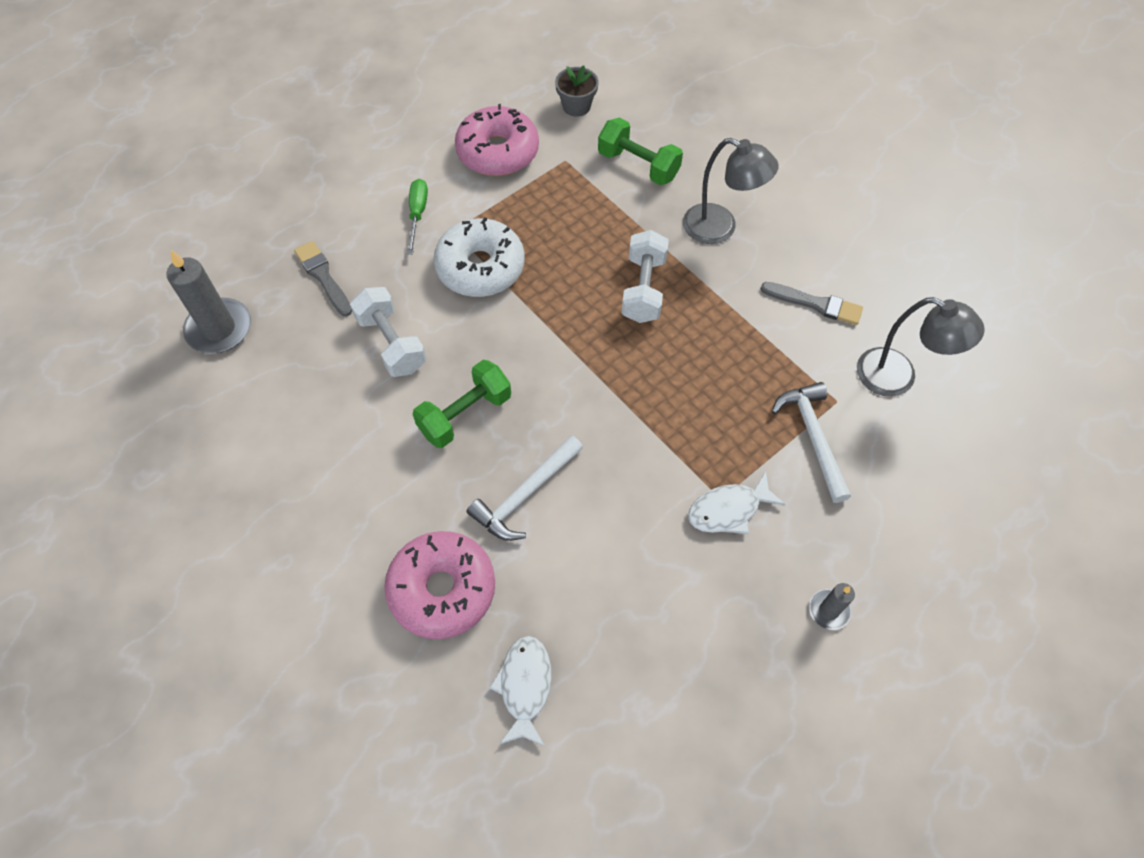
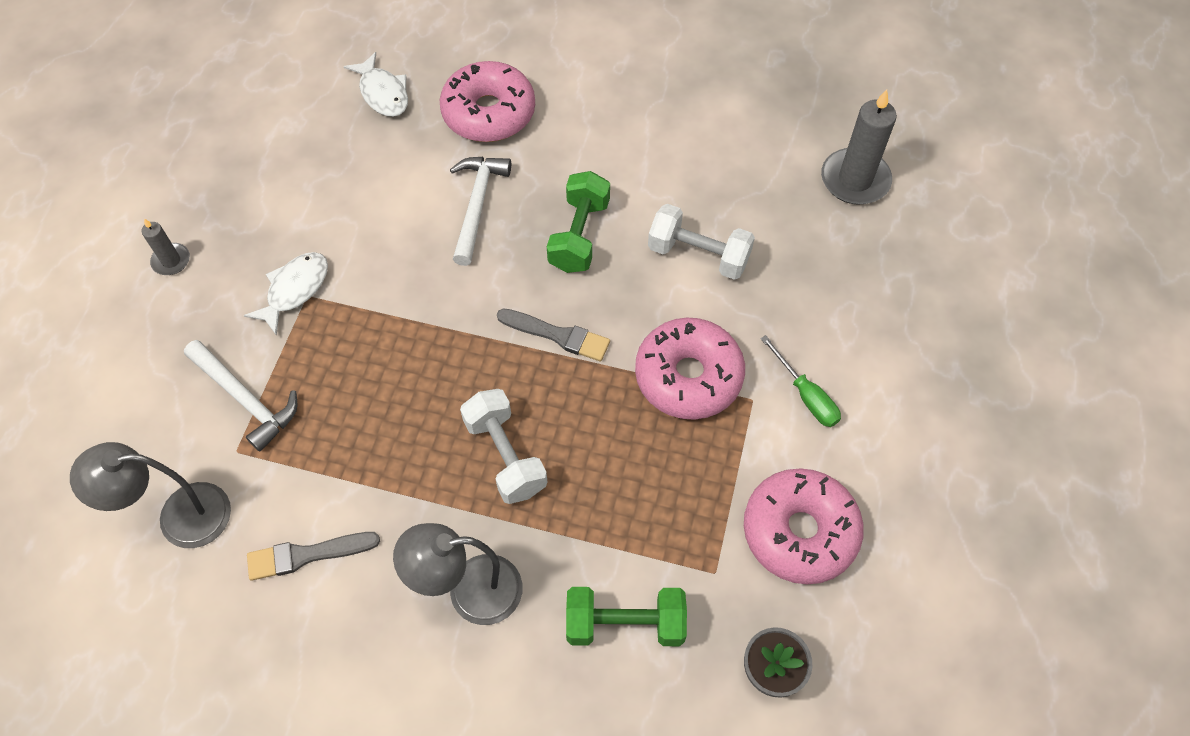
camera: 145 degrees right, 0 degrees up
(323, 277) = (822, 275): grey brush -> grey brush (557, 335)
(480, 267) = (688, 376): white donut -> pink donut

